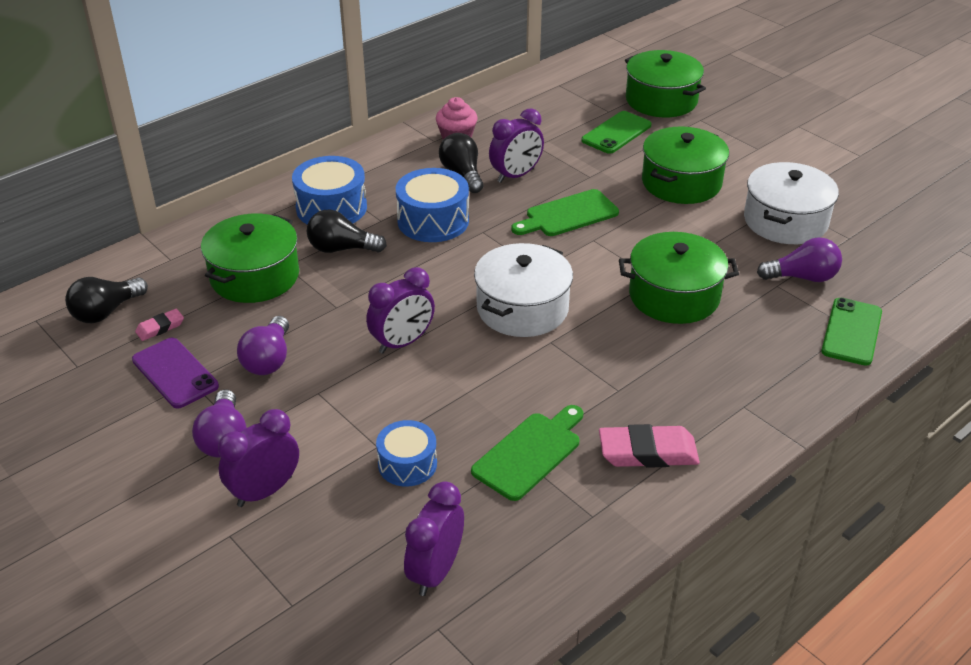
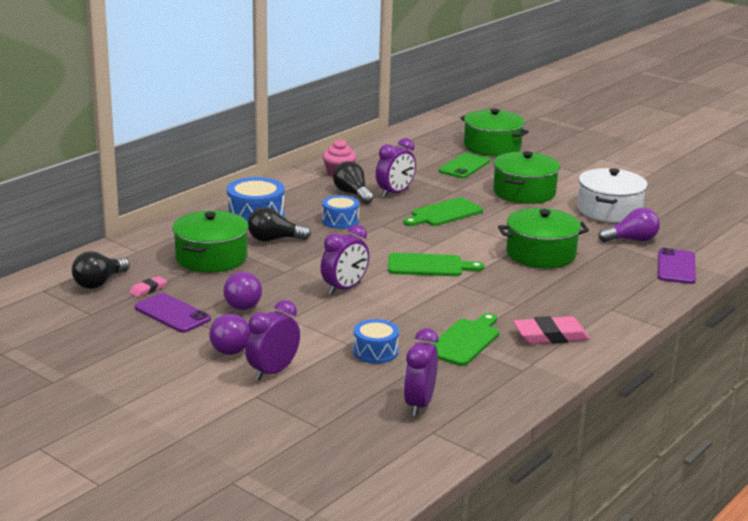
camera: 10 degrees left, 15 degrees down
(433, 221) = (340, 221): blue drum -> blue drum, size x0.64
(522, 308) = (429, 266): white pot -> green cutting board
(852, 332) = (676, 267): green phone -> purple phone

